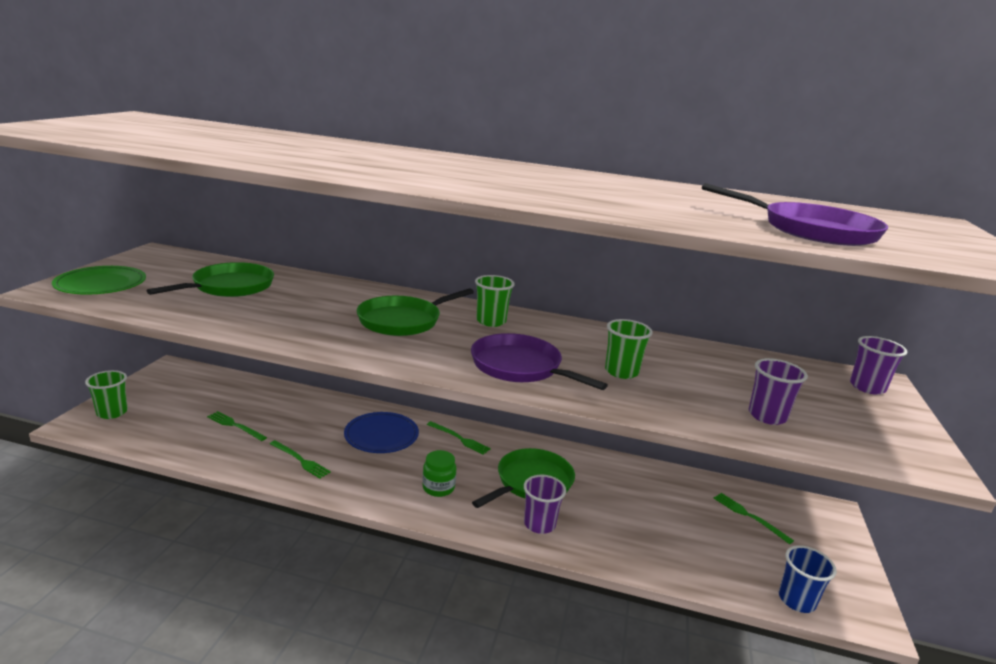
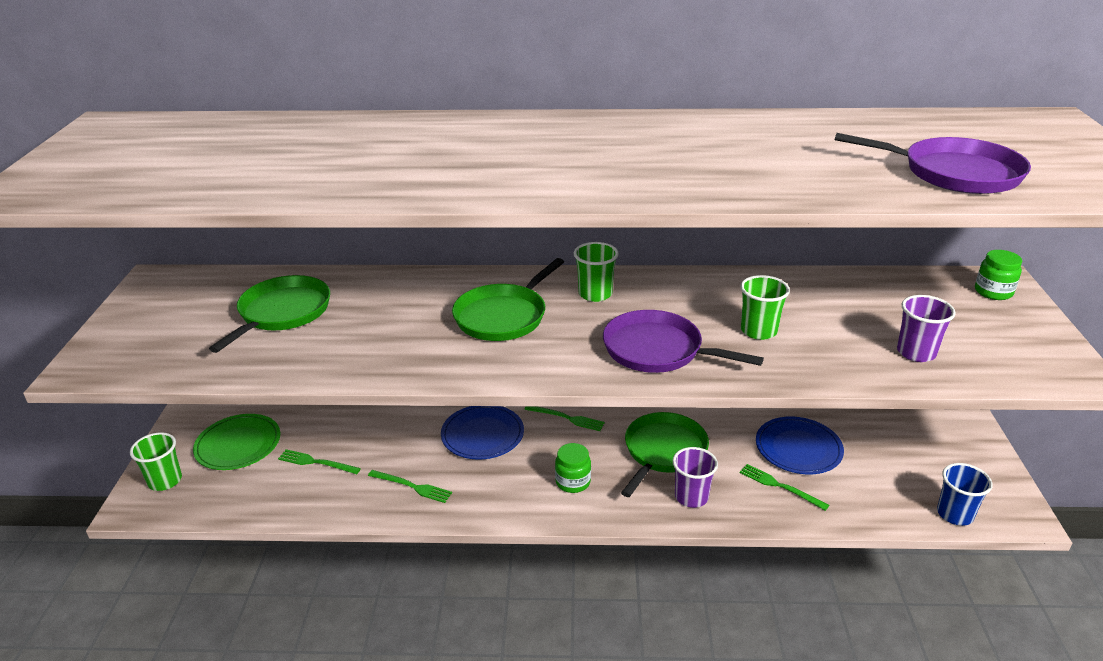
camera: 10 degrees left, 10 degrees up
(101, 284) = (132, 345): green plate -> green plate (238, 445)
(659, 507) = (798, 448): none -> blue plate
(750, 516) = (886, 436): green fork -> green fork (780, 486)
(867, 387) = (993, 292): purple cup -> green jar

